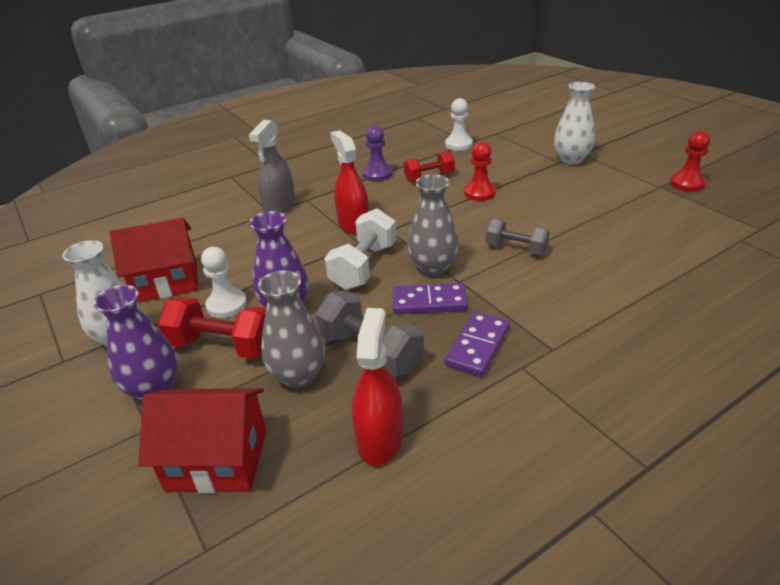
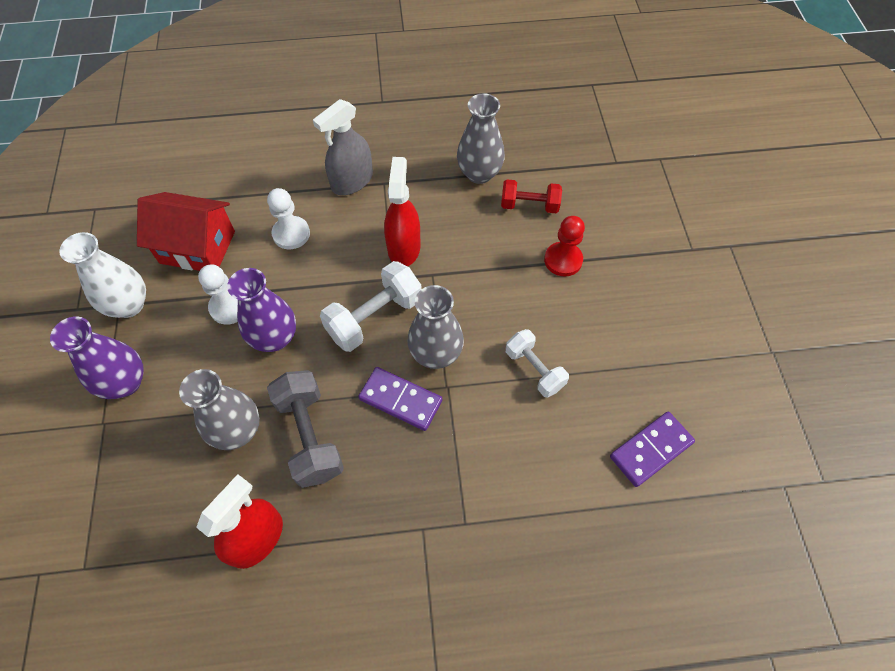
camera: 25 degrees right, 25 degrees up
(217, 460) = (132, 488): red house -> none
(223, 346) = (200, 359): red dumbbell -> none
(377, 174) = (479, 173): purple pawn -> grey vase
(458, 144) = (602, 160): white pawn -> white pawn (291, 234)
(478, 346) = (403, 482): purple domino -> purple domino (651, 450)
(516, 248) = (534, 369): grey dumbbell -> white dumbbell
(571, 159) = (709, 251): white vase -> none
(687, 183) = (809, 363): red pawn -> none

